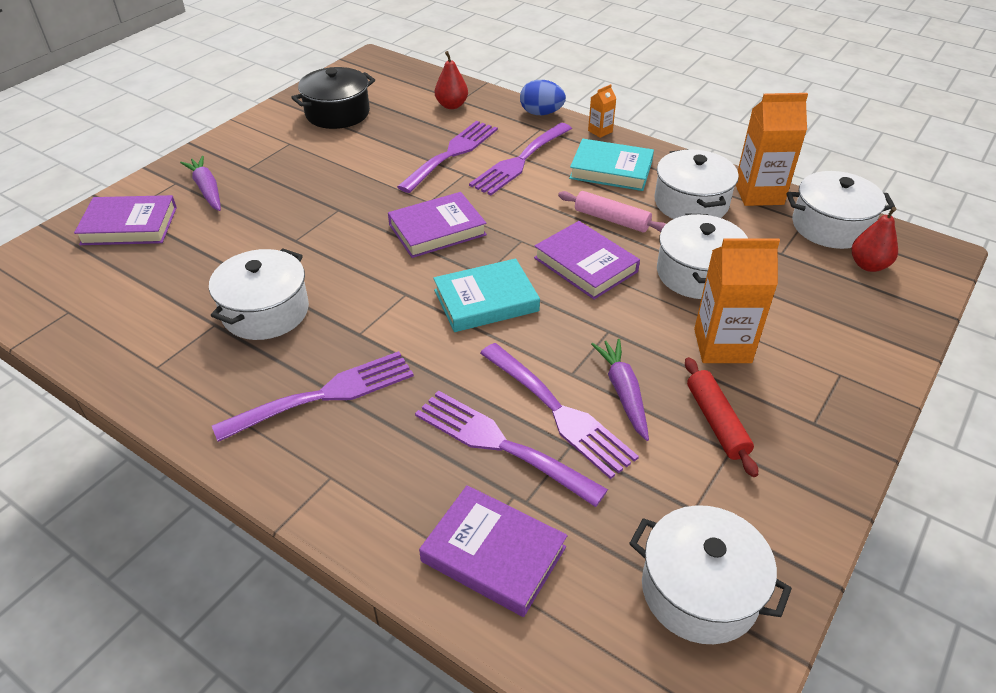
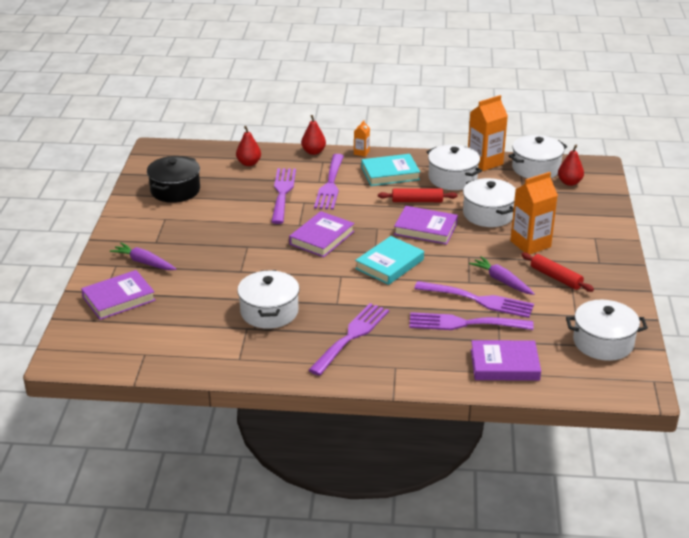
camera: 30 degrees left, 10 degrees down
(541, 113) = (313, 152): blue egg -> red pear
(611, 220) = (417, 201): pink rolling pin -> red rolling pin

